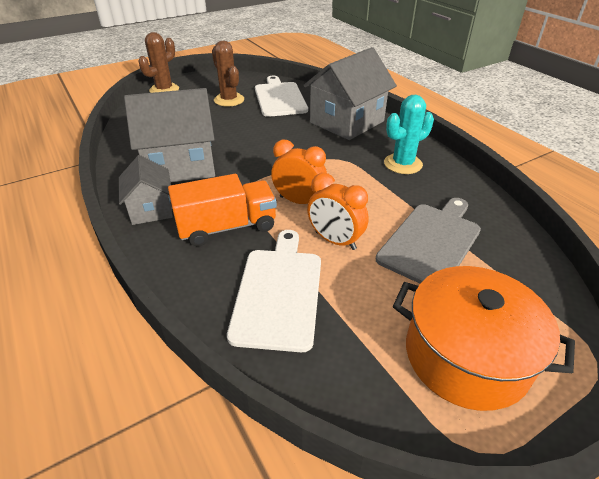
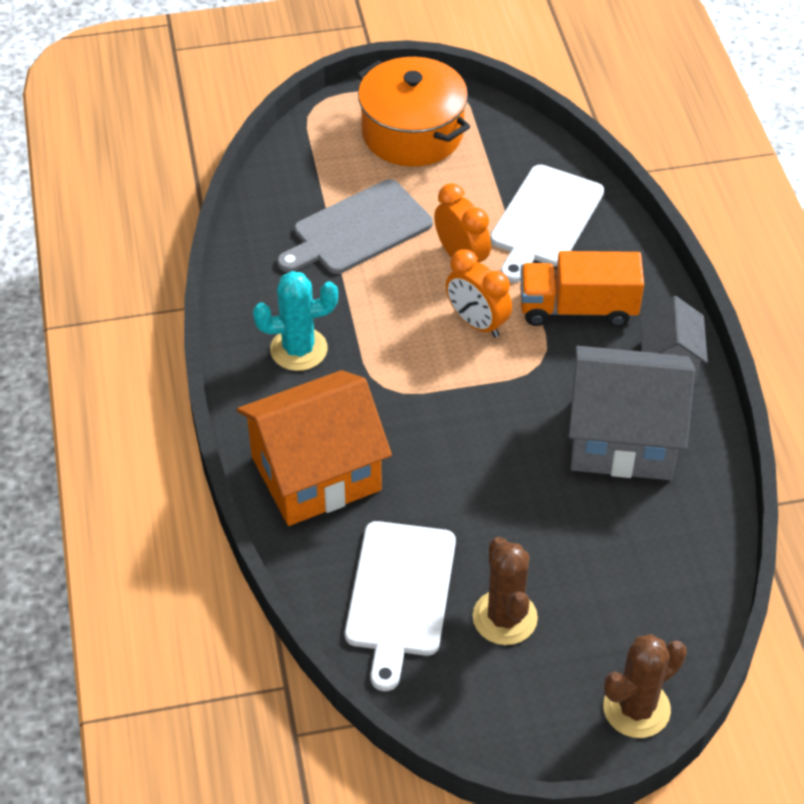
camera: 160 degrees left, 10 degrees up
(347, 122) = (316, 473): grey house -> orange house

